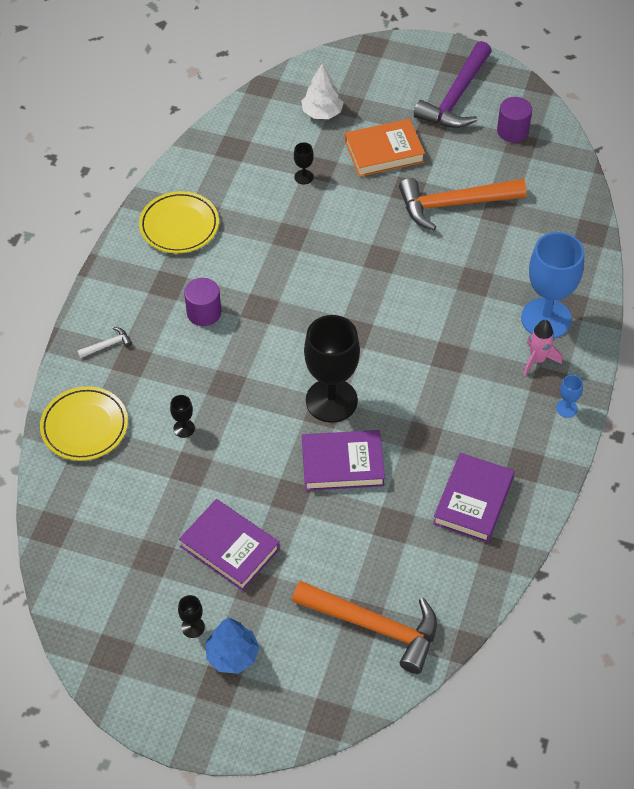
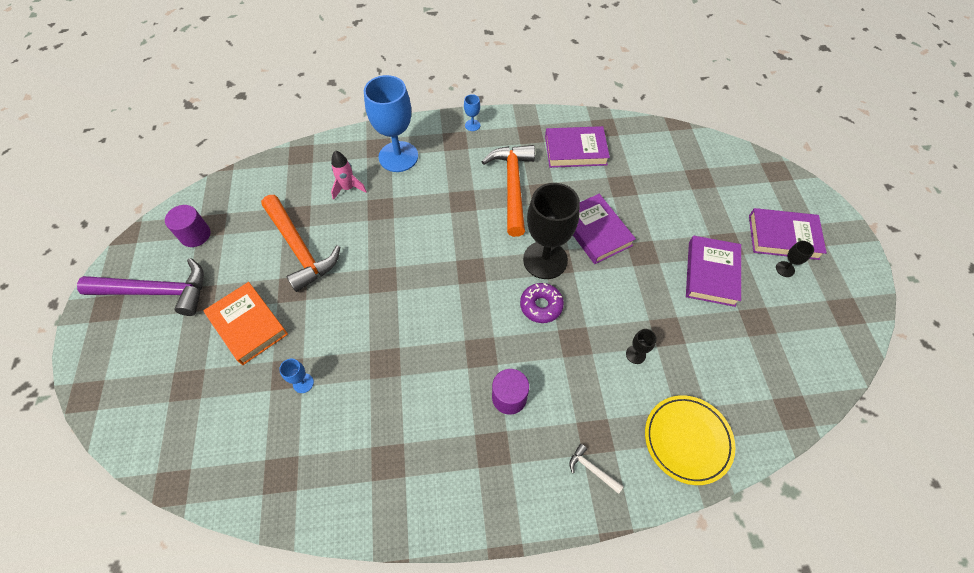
camera: 115 degrees left, 5 degrees up
(179, 226) = (412, 476): yellow plate -> none
(232, 655) = (783, 237): blue tree -> purple book
(280, 374) = (541, 306): none -> purple donut
(303, 177) = (303, 383): black goblet -> blue goblet
(322, 113) = (204, 404): white tree -> none
(374, 626) = (700, 170): orange hammer -> orange hammer (512, 186)
(537, 360) = (439, 151): pink rocket -> pink rocket (348, 188)

